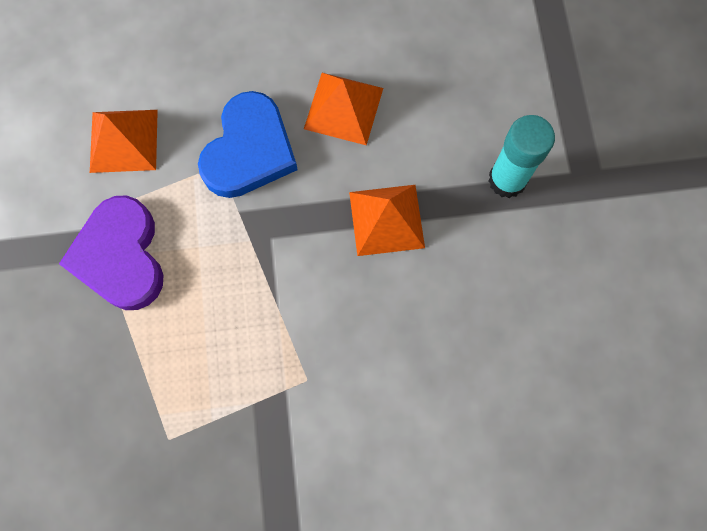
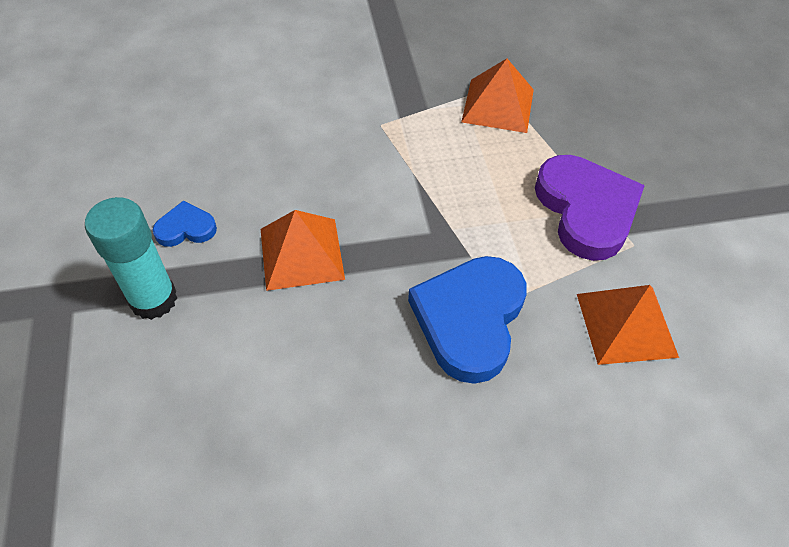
camera: 175 degrees right, 20 degrees down
(343, 108) = (355, 377): orange pyramid -> orange pyramid (498, 105)
(492, 251) = (186, 228): none -> blue heart

